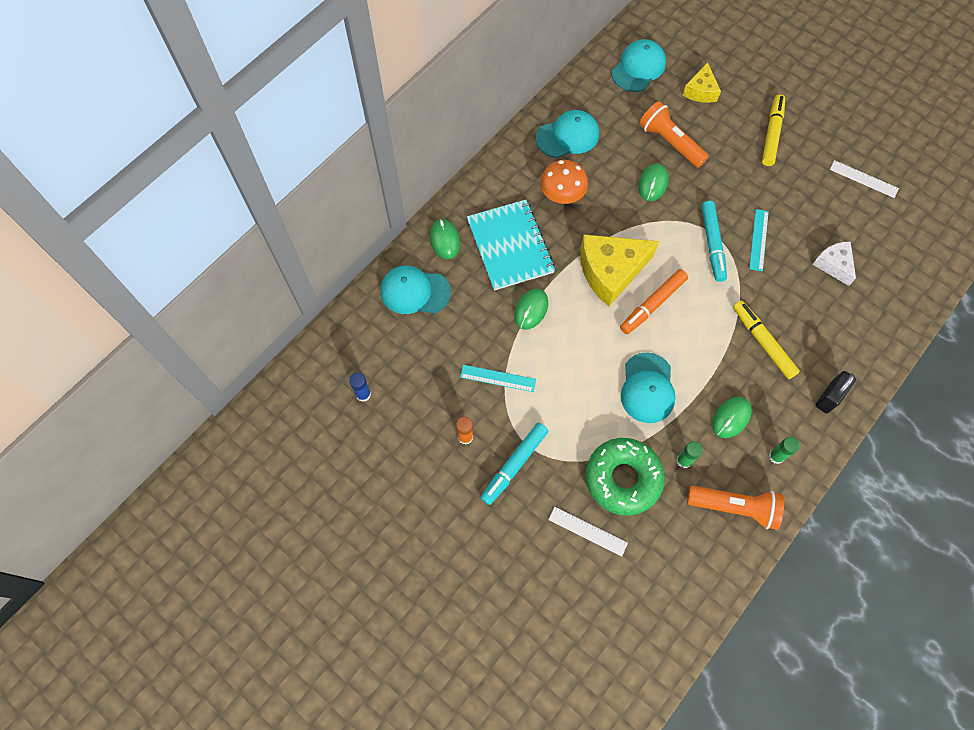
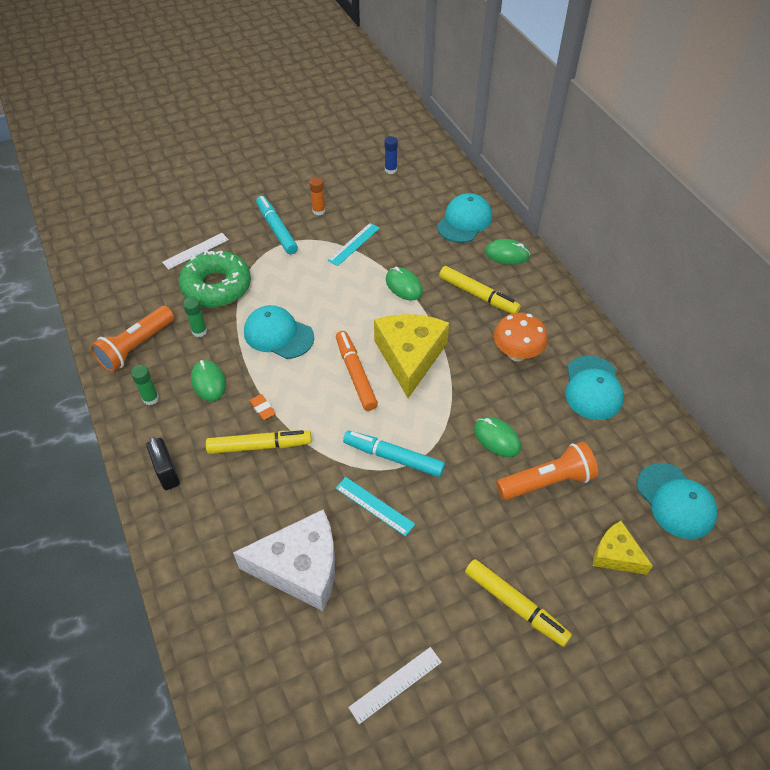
camera: 115 degrees right, 15 degrees down
(510, 246) = (477, 295): turquoise notebook -> yellow marker
(729, 359) = (262, 408): none -> orange eraser
(833, 265) = (300, 568): white cheese -> white cheese, size x1.80

